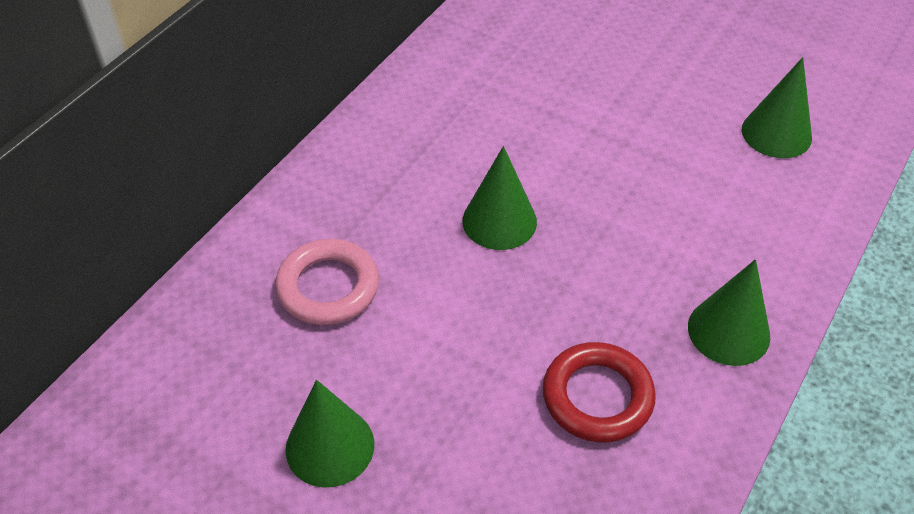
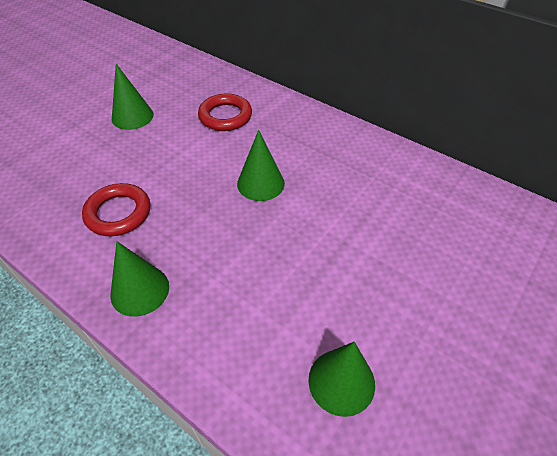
camera: 95 degrees right, 0 degrees up
(328, 287) = (225, 116): pink ring -> red ring

